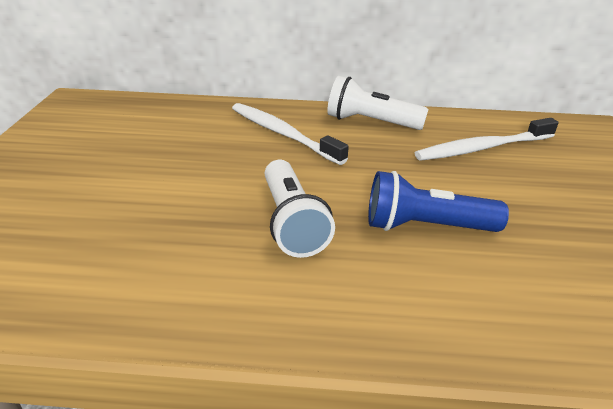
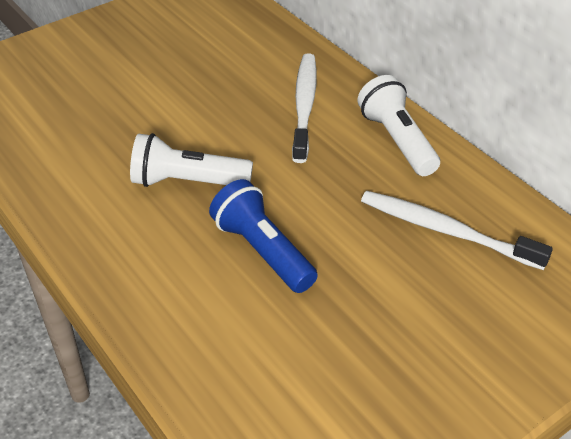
camera: 50 degrees right, 10 degrees up
(292, 222) = (187, 182): white flashlight -> white flashlight turned 60 degrees clockwise

